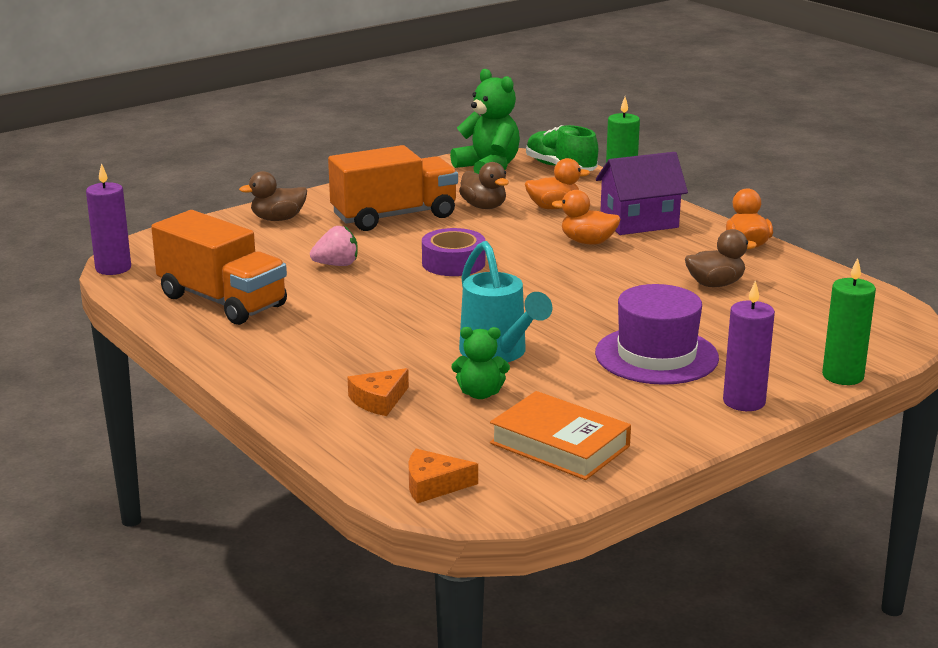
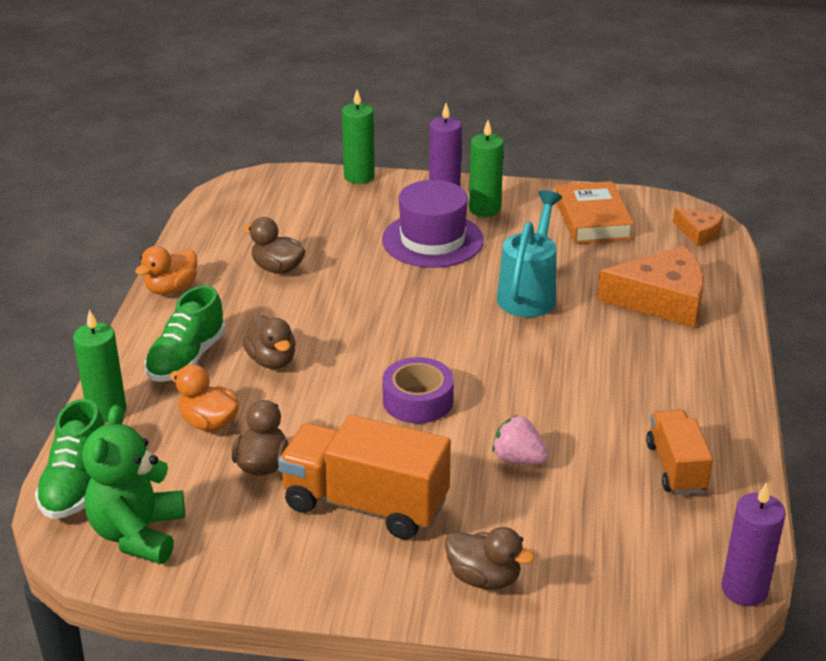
camera: 135 degrees left, 10 degrees up
(222, 301) = (676, 467): orange truck -> orange truck, size x0.61
(379, 400) = (661, 300): orange cheese -> orange cheese, size x1.93
(480, 394) = (588, 271): green teddy bear -> none
(587, 242) = (272, 360): orange duck -> brown duck
(639, 222) = (187, 358): purple house -> green shoe
(673, 403) = (484, 209): none -> green candle

